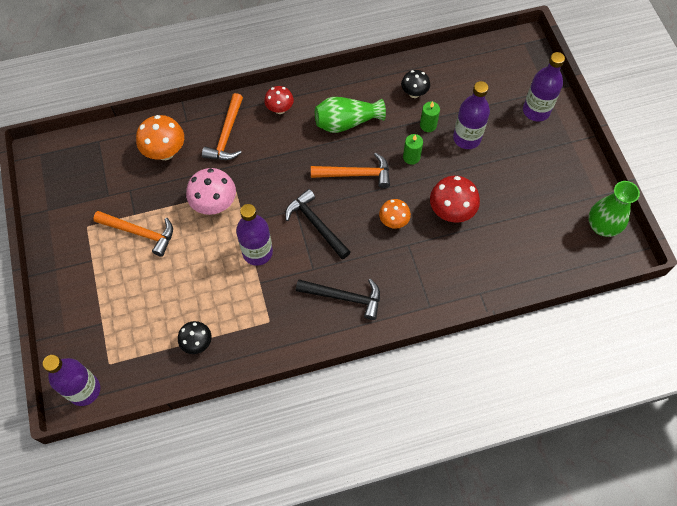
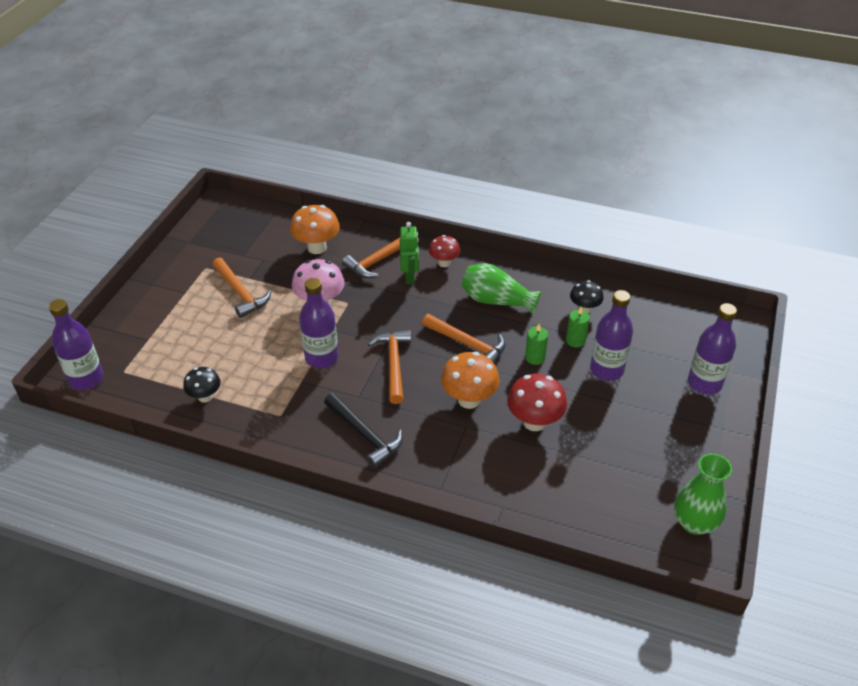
camera: 35 degrees right, 20 degrees down
(264, 138) = (409, 277): none -> green robot
(316, 224) = (393, 364): black hammer -> orange hammer
(393, 222) = (469, 400): orange mushroom -> orange mushroom, size x1.58

